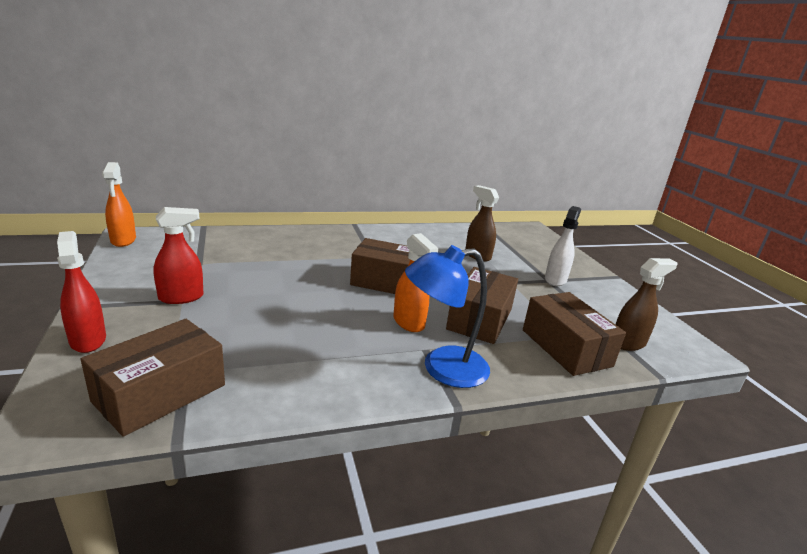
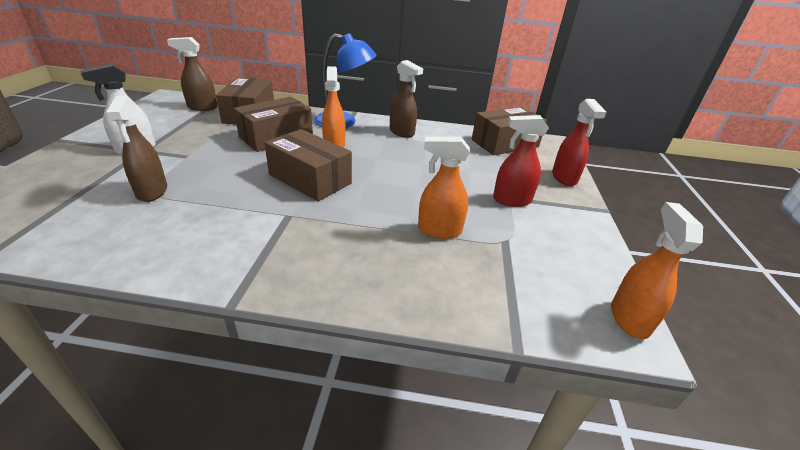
camera: 155 degrees left, 10 degrees up
(255, 264) = (439, 230): none -> orange spray bottle
(344, 370) = (402, 132): none -> brown spray bottle

